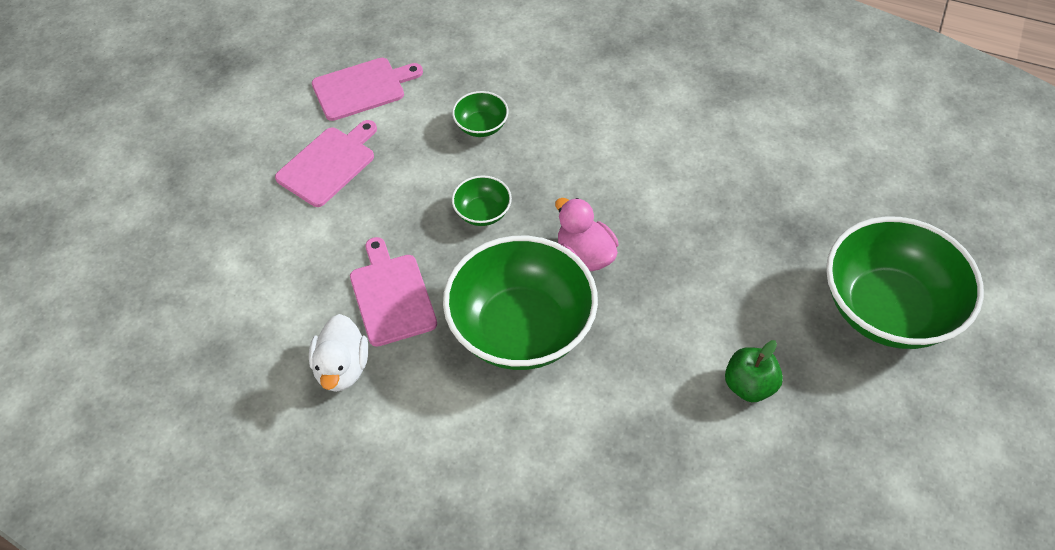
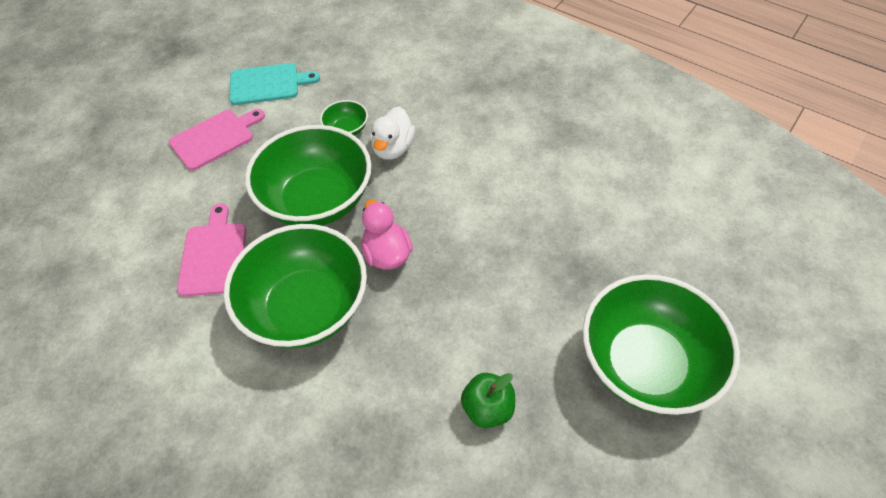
camera: 15 degrees right, 0 degrees up
(342, 368) = (146, 309): white duck -> white duck (393, 148)
(362, 88) = (268, 84): pink cutting board -> turquoise cutting board
(482, 212) = (317, 200): green bowl -> green bowl, size x2.33

